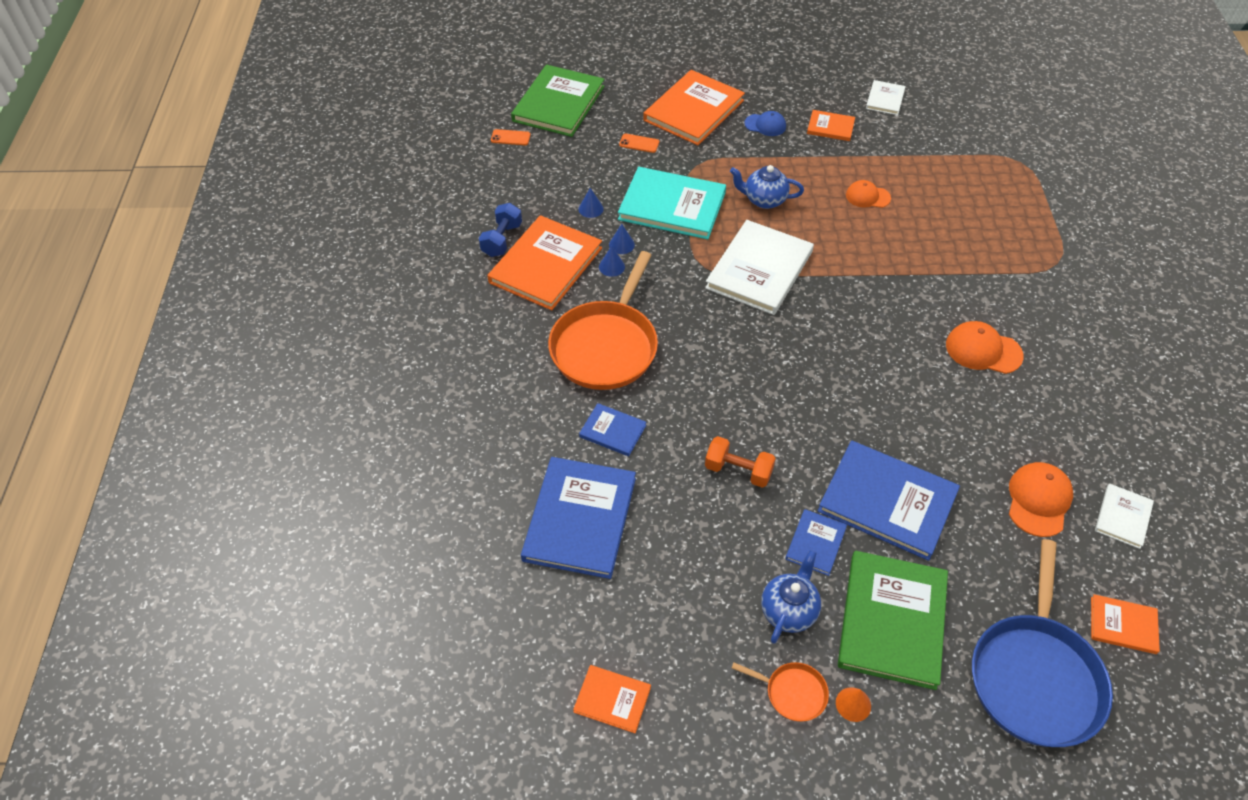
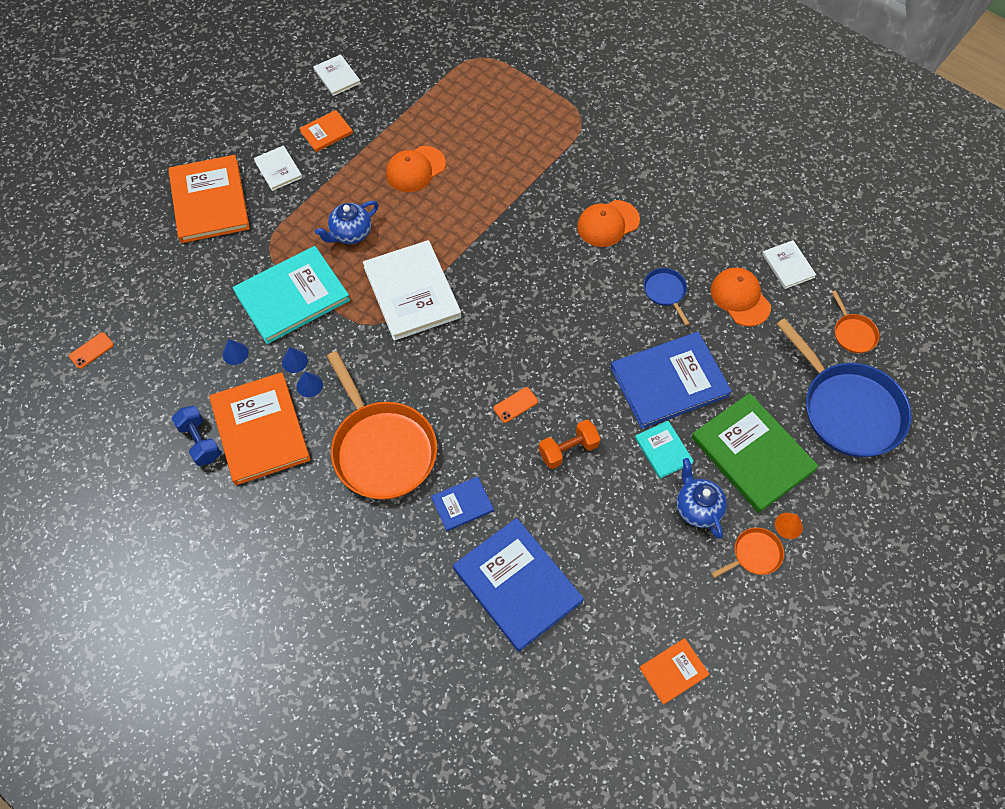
camera: 50 degrees left, 10 degrees up
(558, 104) = (92, 286): green book -> none
(639, 143) = (203, 266): orange phone -> orange phone (515, 405)
(765, 125) = (278, 169): blue cap -> white book
(815, 543) = (663, 450): blue book -> turquoise book
(867, 196) = (415, 169): orange cap -> orange cap, size x1.50
(971, 438) = (665, 292): none -> blue pan
(1123, 625) = (853, 333): orange book -> orange pan

